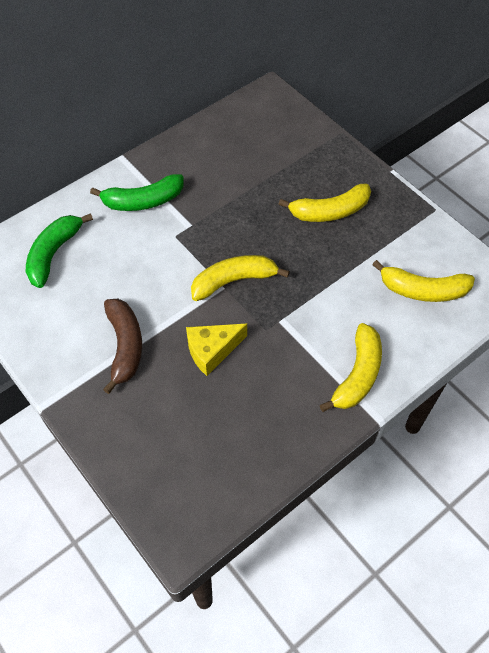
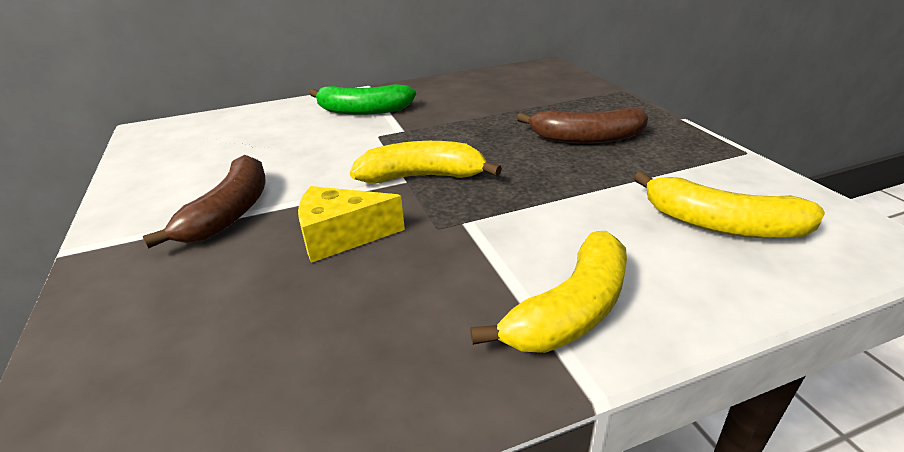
camera: 20 degrees right, 25 degrees down
(54, 254) = (235, 132): green banana -> none
(329, 211) = (586, 138): yellow banana -> brown banana

